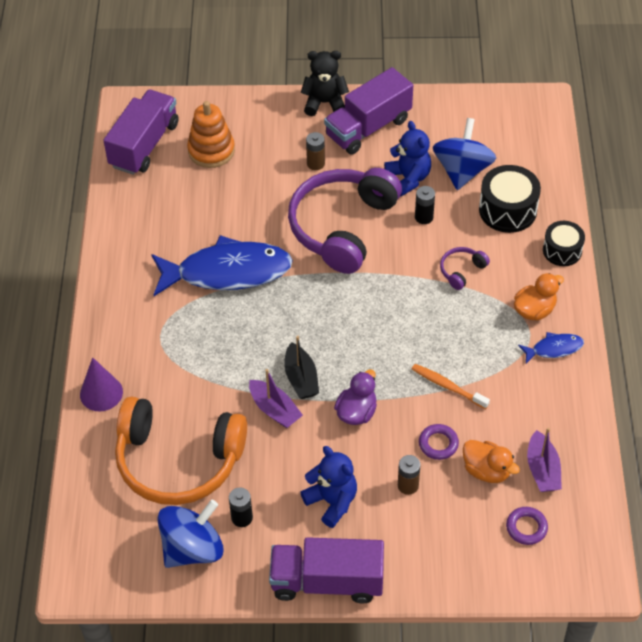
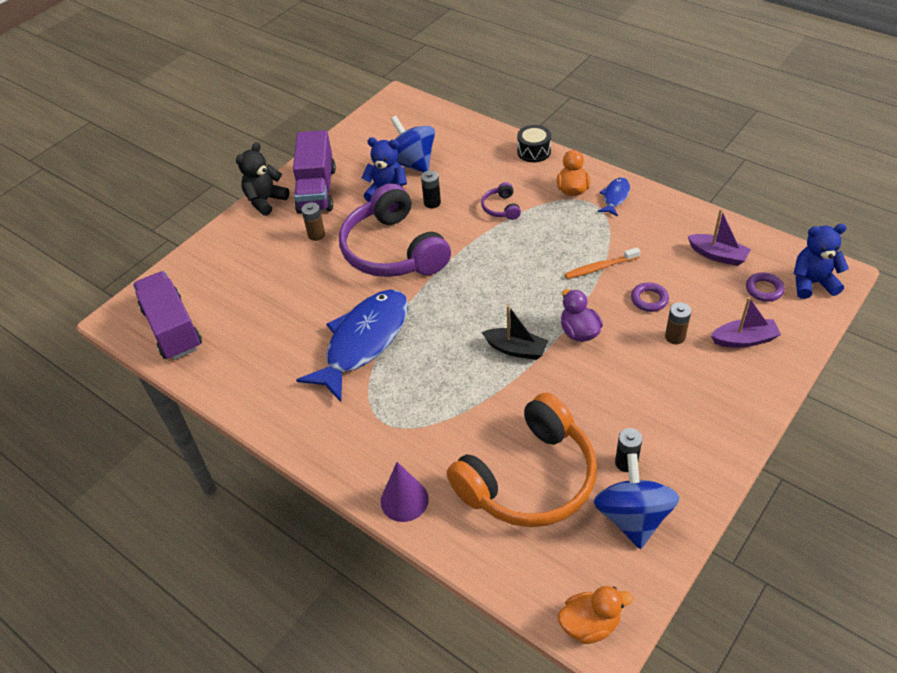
camera: 50 degrees left, 5 degrees down
(211, 150) = (230, 289): orange stacking toy -> none
(274, 410) = (532, 382): purple boat -> purple boat (744, 340)
(327, 581) = (734, 436): purple truck -> none
(332, 501) = (655, 392): blue teddy bear -> blue teddy bear (812, 283)
(486, 470) = (695, 285): orange duck -> orange duck (590, 624)
(507, 210) = (471, 159): black drum -> none

